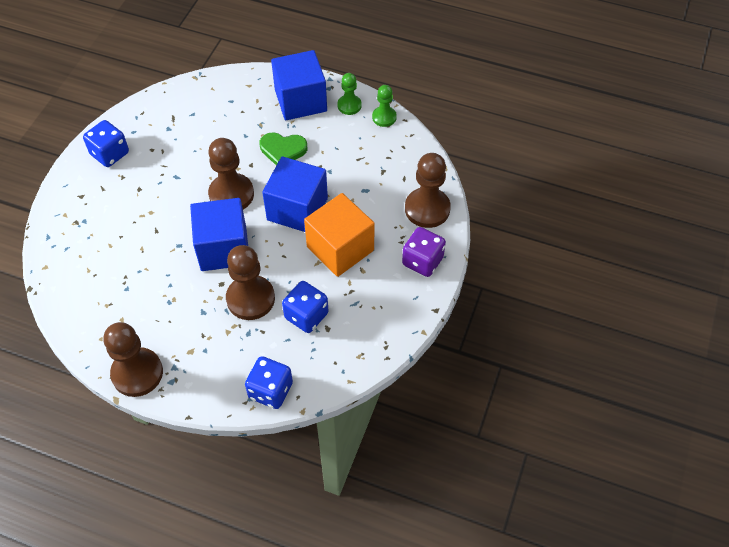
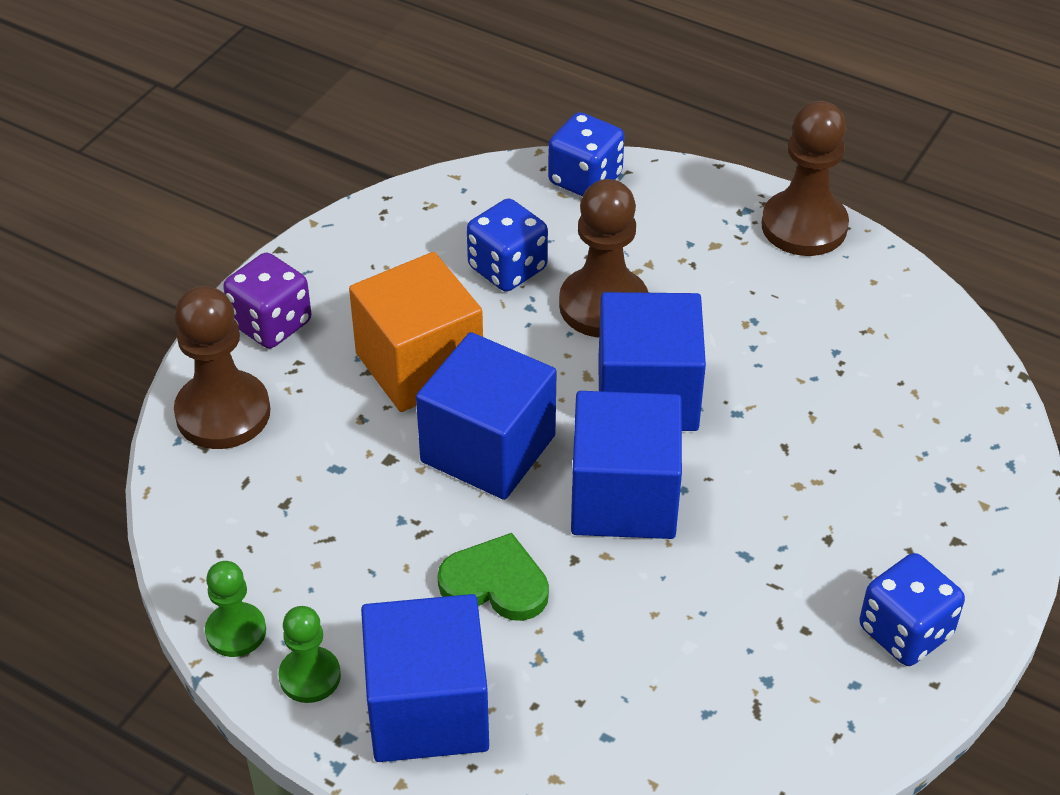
camera: 170 degrees left, 10 degrees down
(231, 194) = (623, 497): brown pawn -> blue cube

